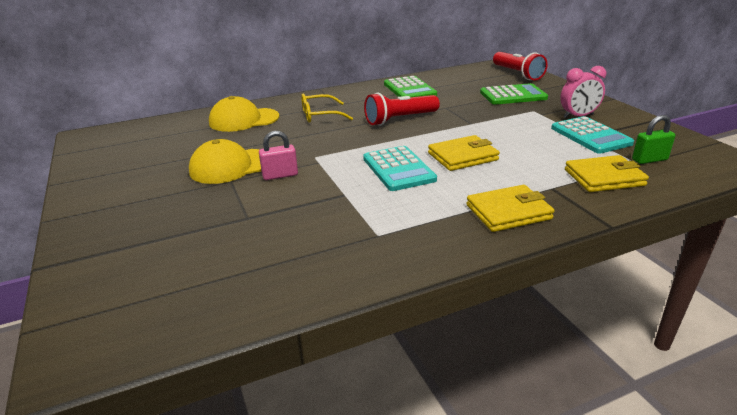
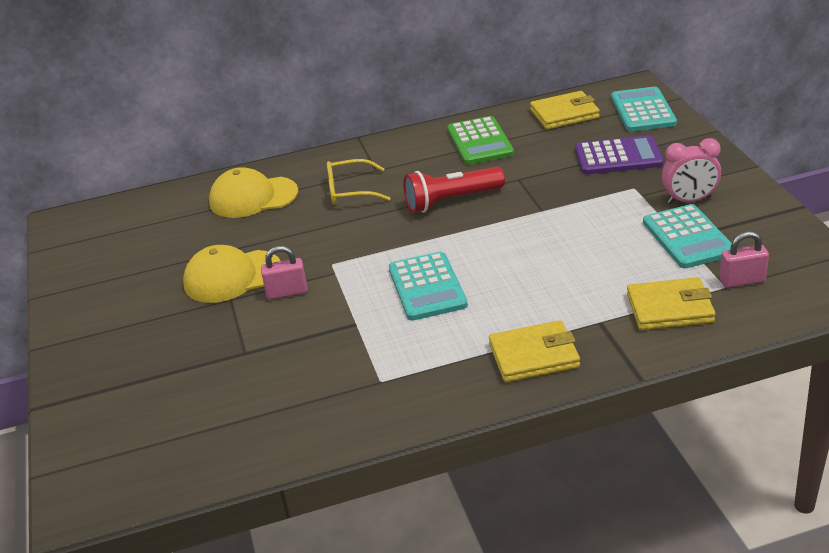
camera: 10 degrees right, 5 degrees up
(463, 156) = (511, 269): yellow wallet -> yellow wallet (564, 114)
(513, 95) = (618, 157): green calculator -> purple calculator
(517, 74) = (643, 110): red flashlight -> turquoise calculator
(649, 160) = (742, 281): green padlock -> pink padlock

